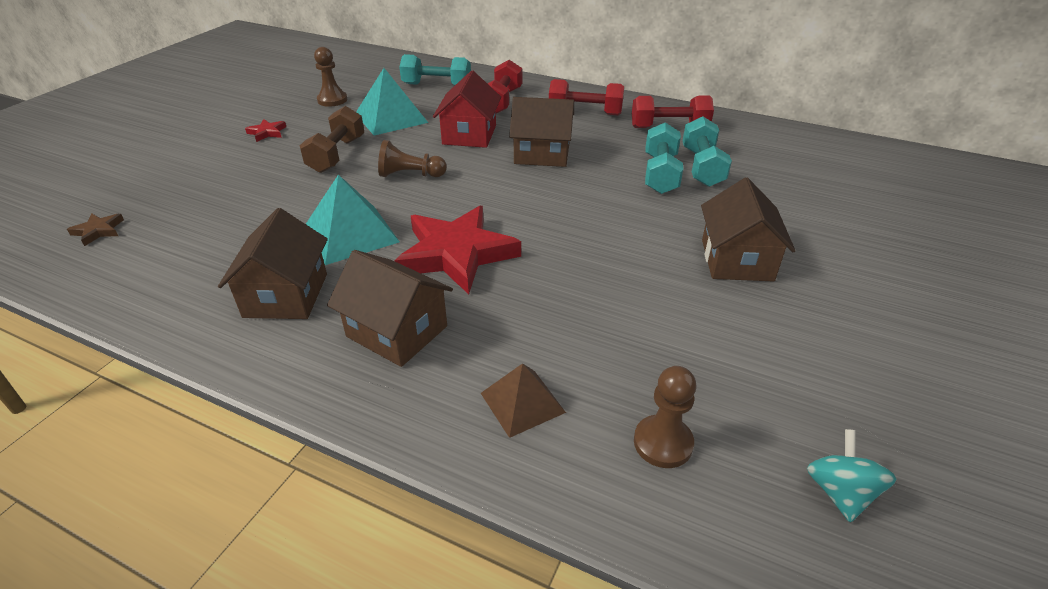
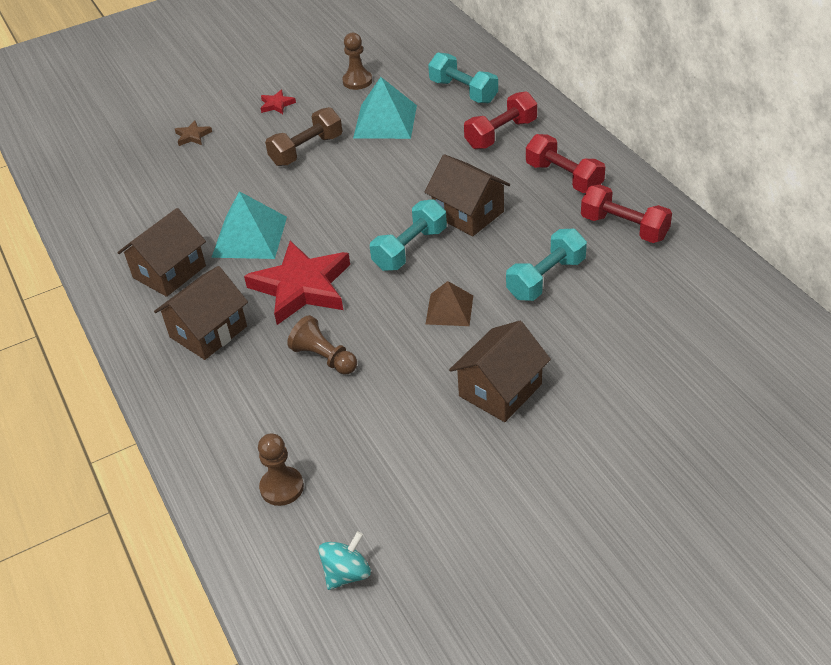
camera: 40 degrees right, 5 degrees up
(98, 231) = (104, 166): brown star -> brown star (192, 136)
(397, 331) = (208, 332): brown house -> brown house turned 60 degrees clockwise
(410, 175) = (340, 195): brown pawn -> brown pawn (324, 358)
(469, 135) = (430, 167): red house -> none
(522, 402) = (231, 418): brown pyramid -> brown pyramid (449, 309)
(702, 167) = (594, 287): turquoise dumbbell -> turquoise dumbbell (410, 249)

